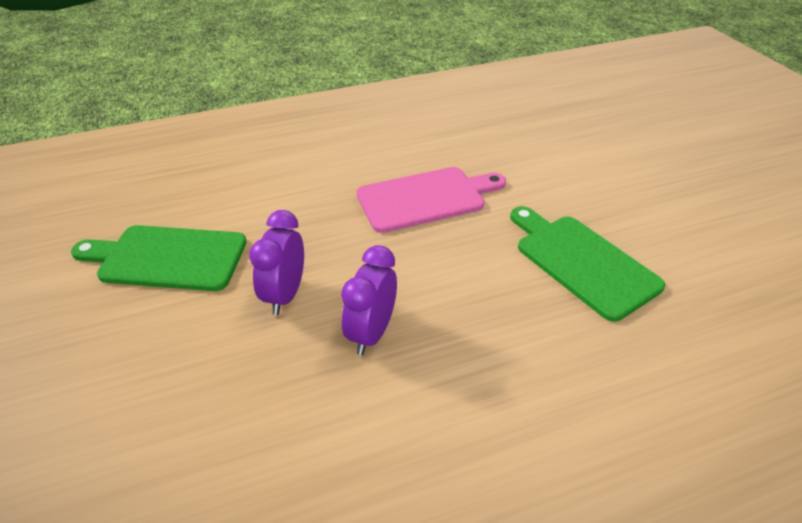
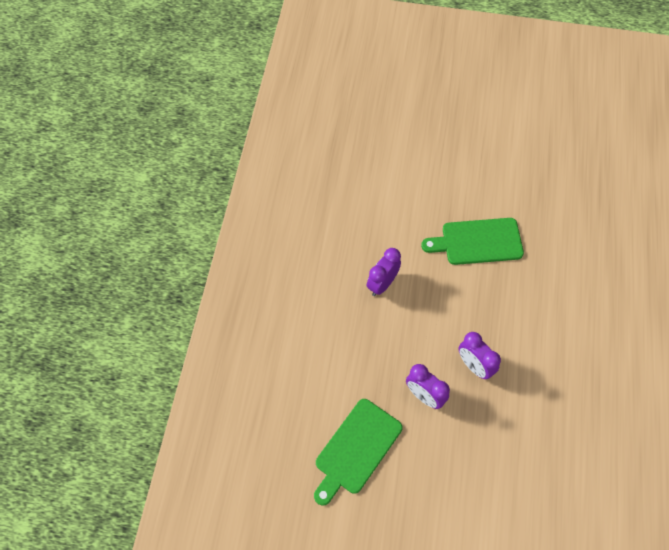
camera: 60 degrees left, 20 degrees up
(426, 198) = (382, 284): pink cutting board -> purple clock

